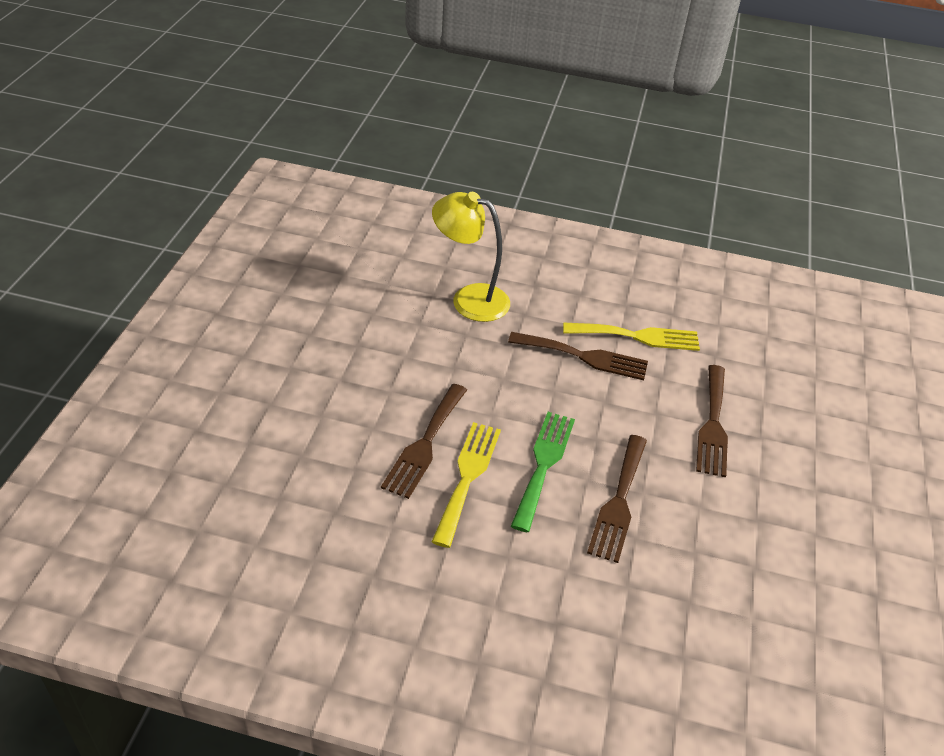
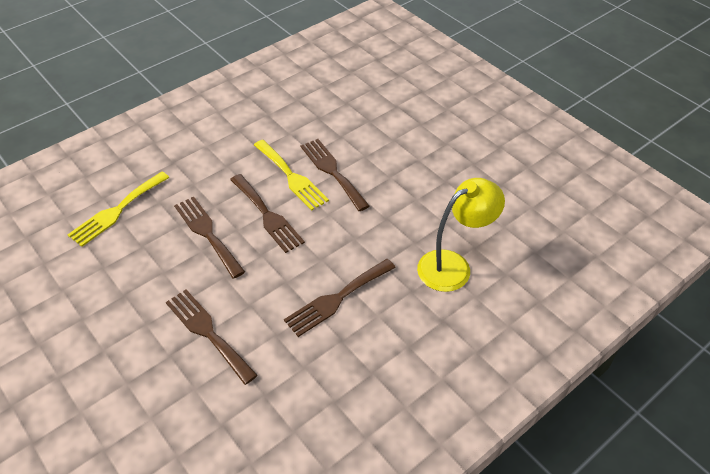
camera: 130 degrees right, 5 degrees up
(543, 464) = (267, 215): green fork -> brown fork
(637, 336) = (329, 352): yellow fork -> yellow fork (117, 211)

